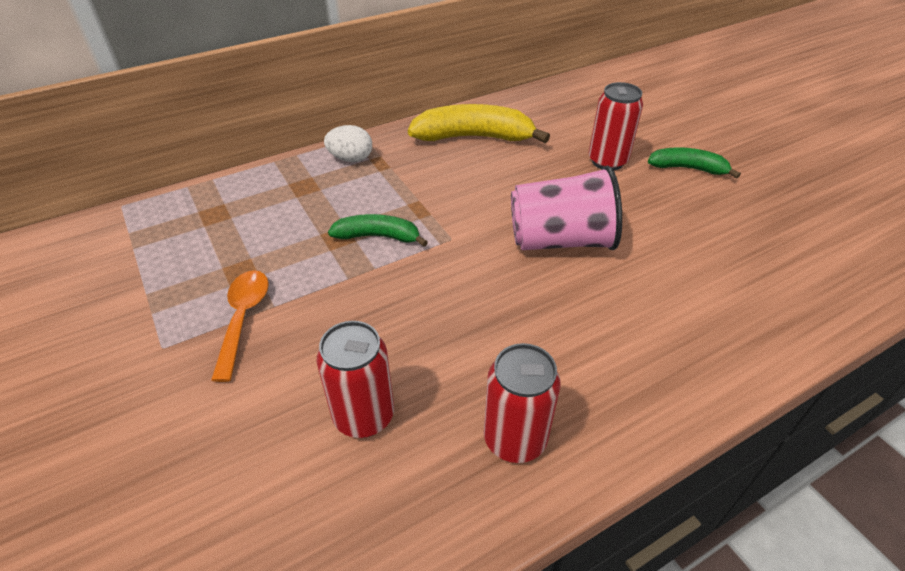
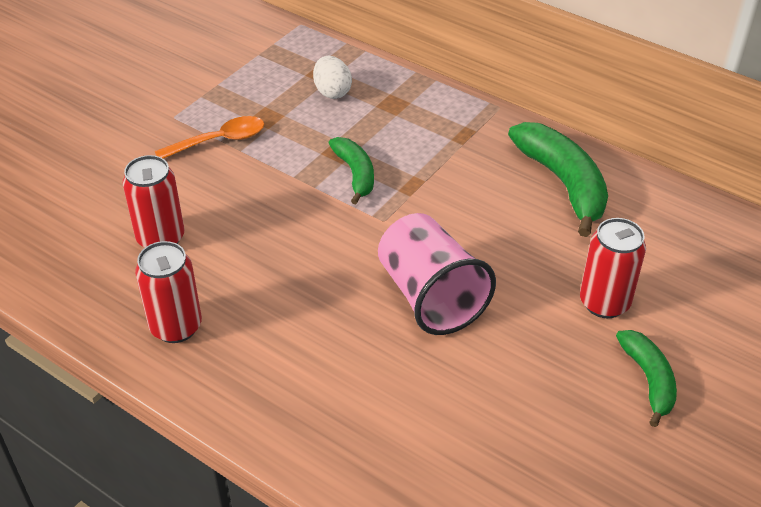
camera: 65 degrees right, 0 degrees up
(351, 159) = (455, 114): white egg -> white egg (332, 92)
(474, 137) = (563, 183): yellow banana -> green banana

